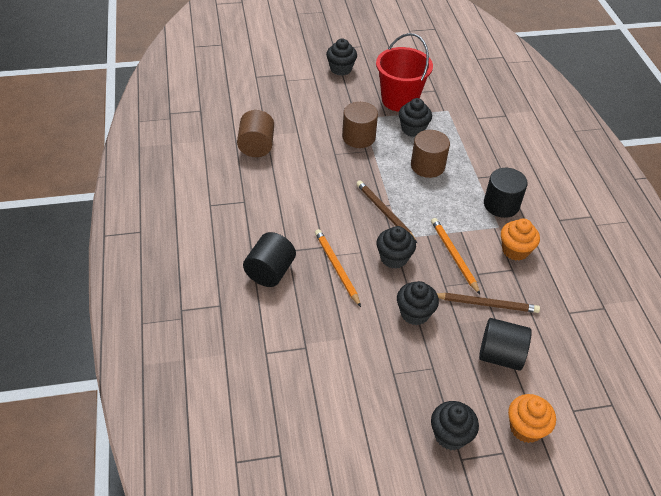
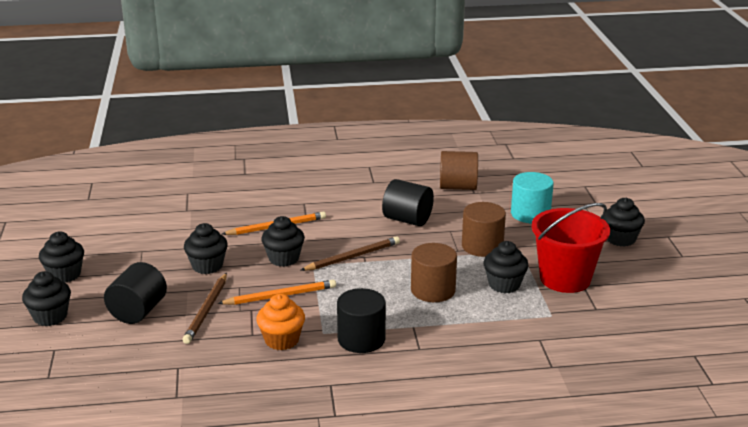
camera: 95 degrees right, 20 degrees down
(270, 272) = (278, 194): black cylinder -> black cylinder (407, 220)
(304, 108) = (530, 214): none -> turquoise cylinder
(525, 428) = (50, 316): orange cupcake -> black cupcake

